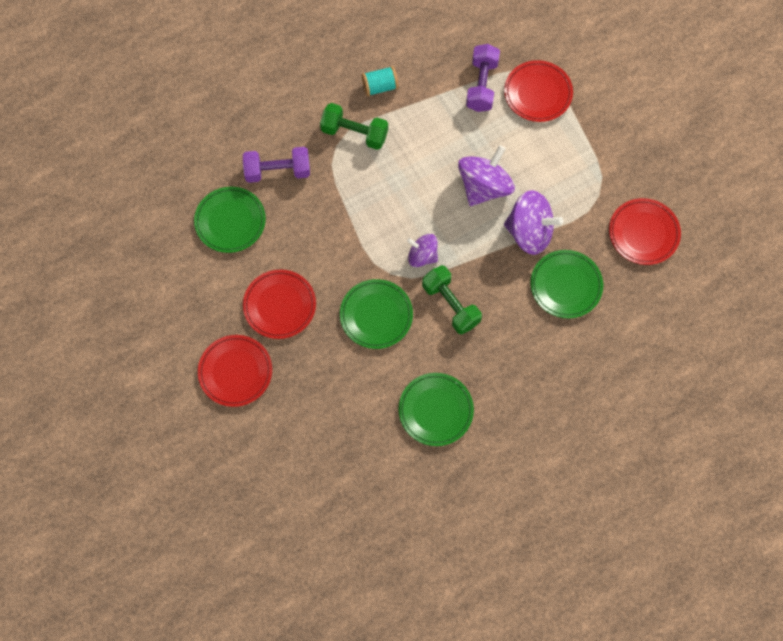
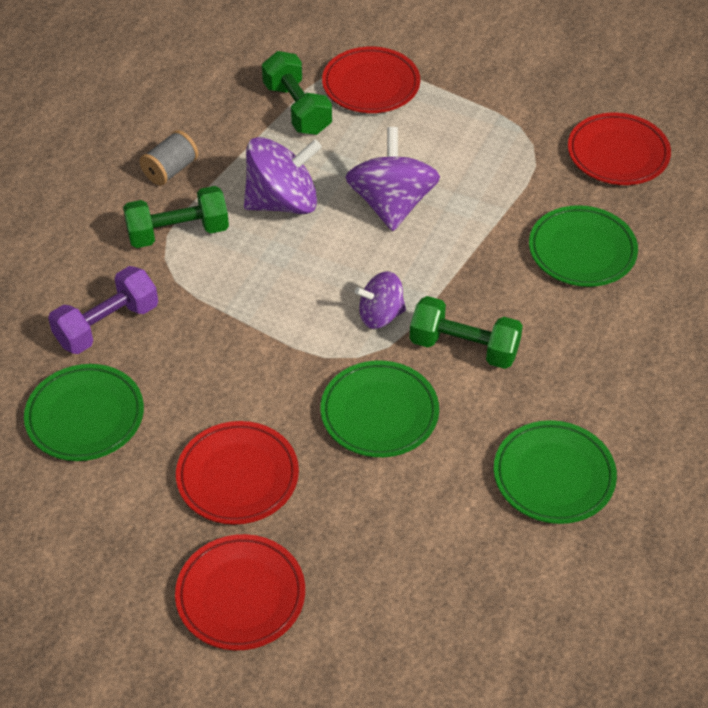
camera: 35 degrees left, 20 degrees down
(380, 87) = (170, 170): turquoise spool -> grey spool
(481, 85) = (297, 109): purple dumbbell -> green dumbbell
(529, 232) = (488, 221): purple spinning top -> purple spinning top (283, 202)

